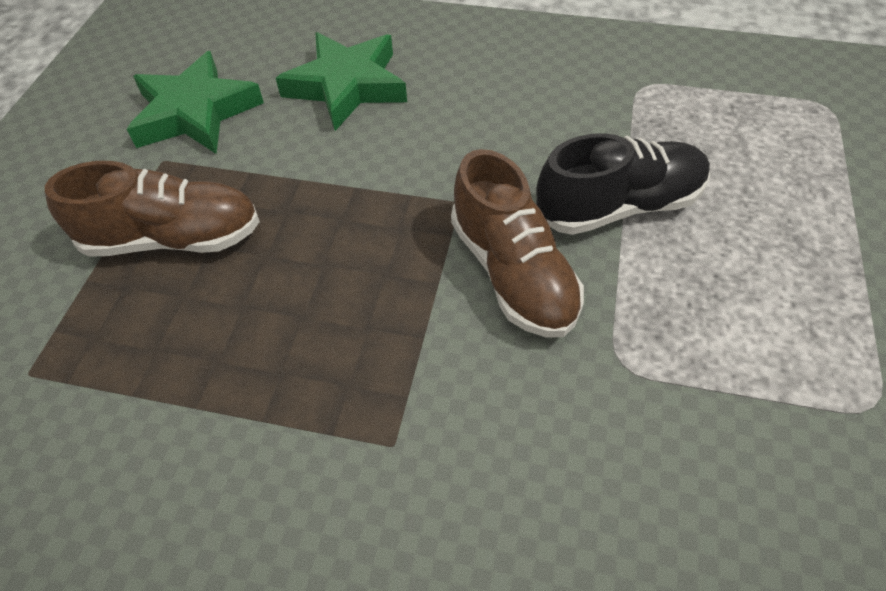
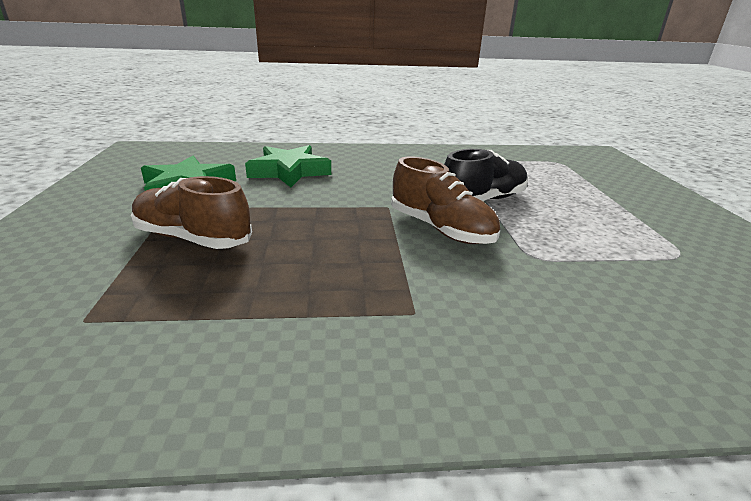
camera: 20 degrees left, 25 degrees down
(173, 238) = (193, 238): brown shoe -> brown shoe turned 135 degrees counterclockwise

